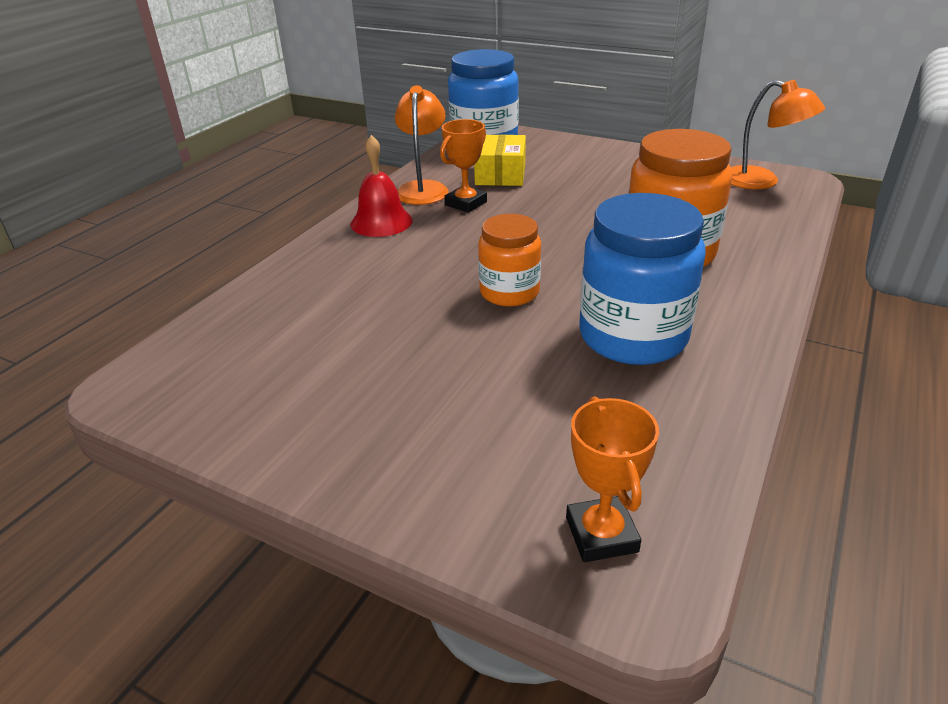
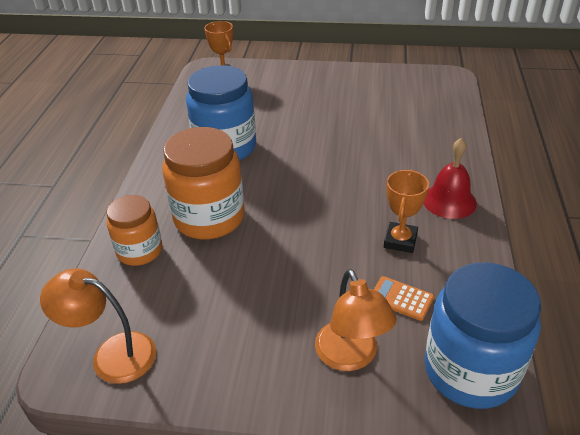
camera: 160 degrees right, 5 degrees up
(423, 188) = (458, 254): orange lamp -> orange lamp (351, 357)
(500, 174) = (401, 298): yellow box -> orange calculator
(509, 292) = (308, 160): orange jar -> orange jar (139, 251)

